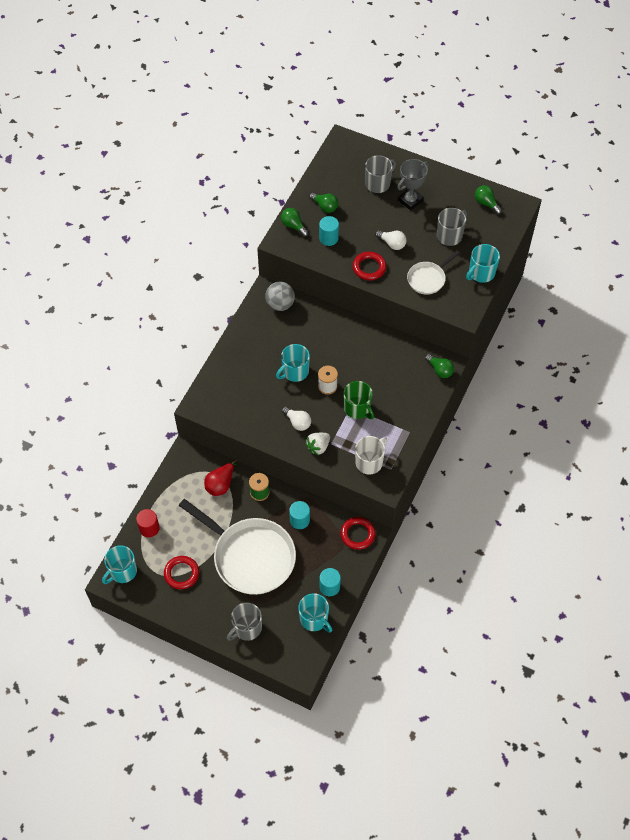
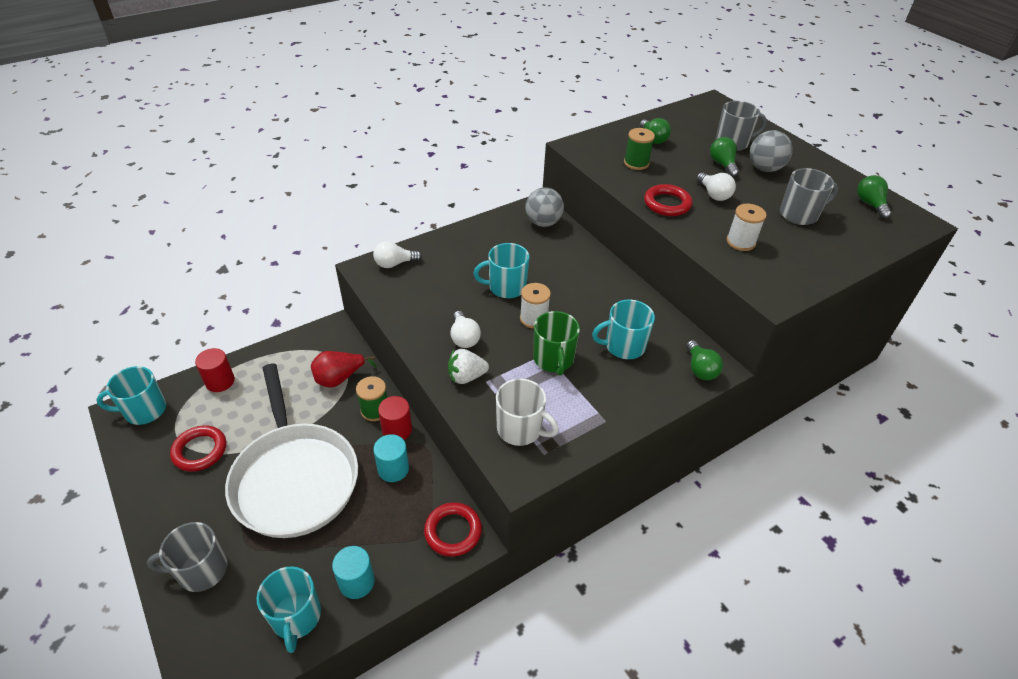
camera: 30 degrees right, 15 degrees down
(212, 391) = (394, 264): none -> white light bulb
(282, 497) = (397, 430): none -> red cylinder
(293, 226) = (603, 140): green light bulb -> green light bulb (722, 164)
(328, 238) = (636, 163): turquoise cylinder -> green spool
(369, 462) = (520, 429): white mug -> white mug turned 45 degrees clockwise
(410, 200) = (764, 168): grey trophy -> grey ball
(428, 279) = (740, 242): white pan -> white spool
(481, 273) = (824, 265): turquoise mug -> turquoise mug (623, 346)

